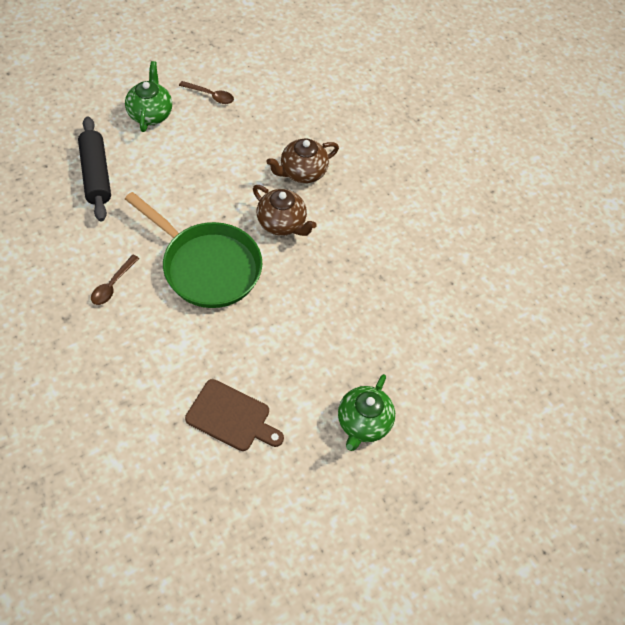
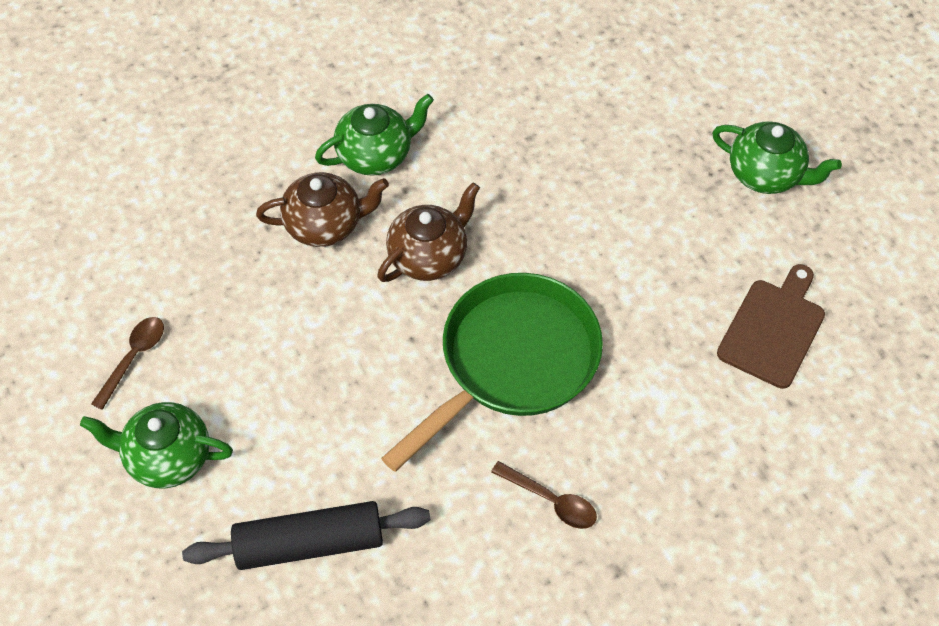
camera: 80 degrees left, 0 degrees up
(302, 172) = (325, 224): brown teapot -> brown teapot turned 75 degrees counterclockwise
(357, 195) = (376, 155): none -> green teapot

